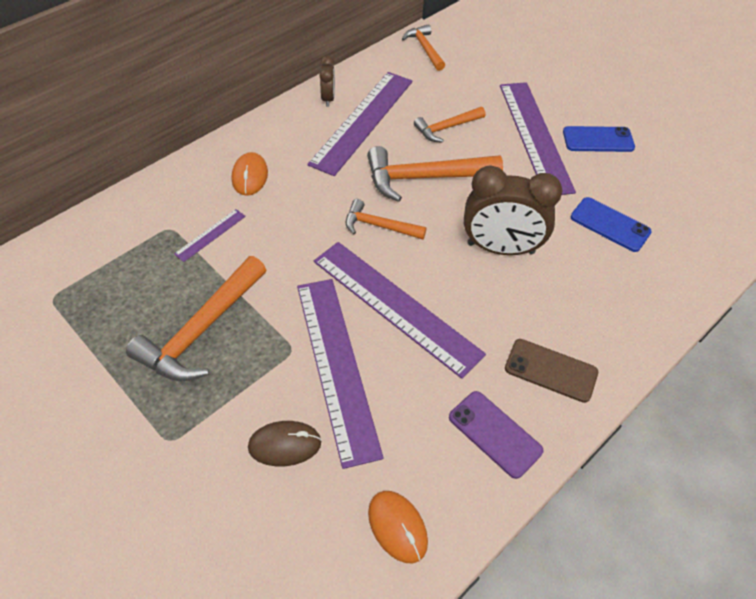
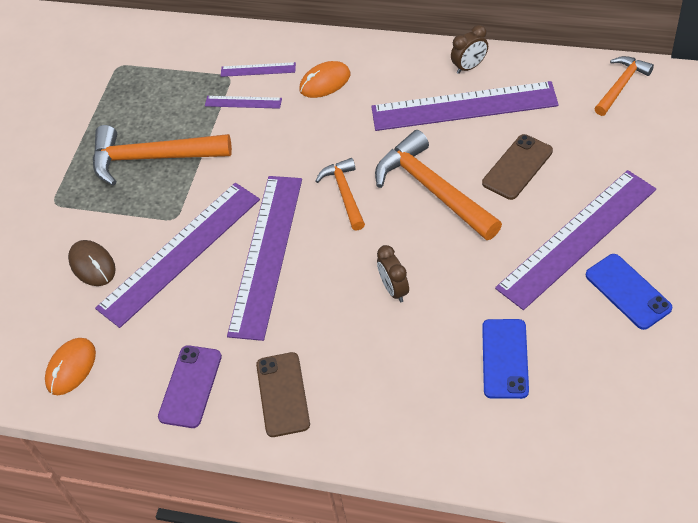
camera: 65 degrees right, 0 degrees up
(185, 207) = (258, 70): none -> purple ruler
(446, 128) = (517, 167): orange hammer -> brown phone
(500, 248) = (394, 289): brown clock -> brown clock, size x0.49

